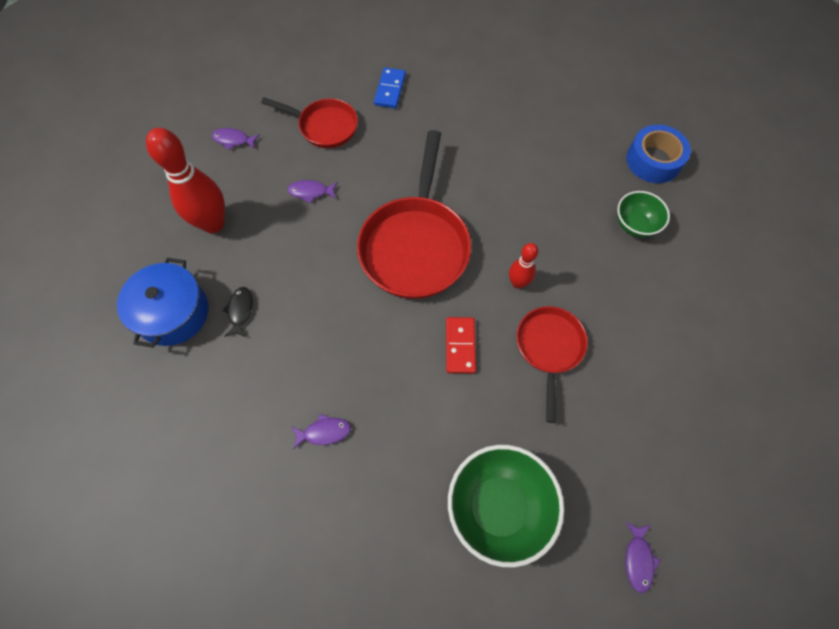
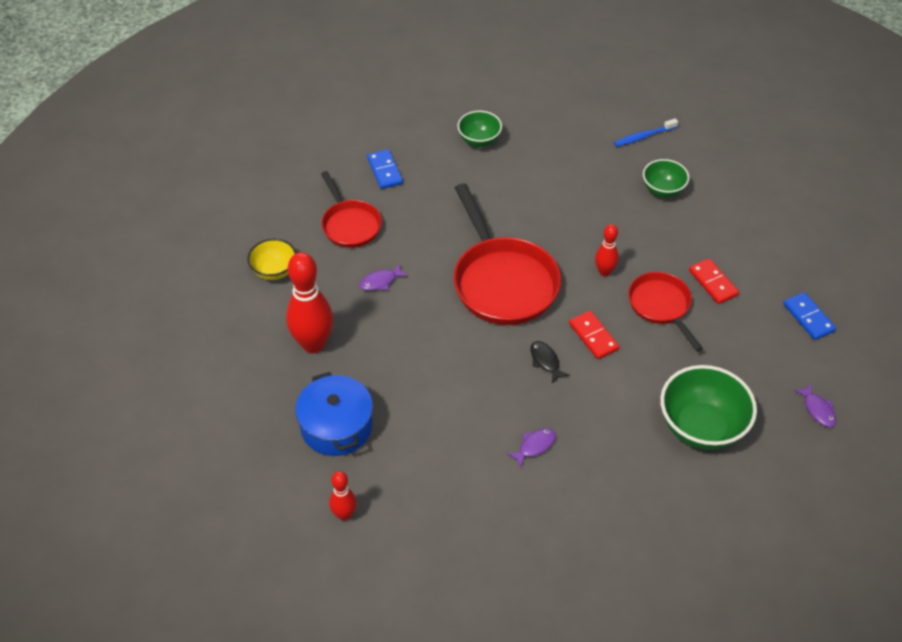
camera: 30 degrees left, 15 degrees down
(115, 404) = (344, 515): none -> red bowling pin
(233, 140) = (274, 271): purple fish -> yellow bowl
(240, 311) = (394, 397): black fish -> black fish (545, 361)
(324, 126) = (350, 225): red pan -> red pan turned 75 degrees clockwise
(492, 97) = (479, 140): none -> green bowl
(620, 350) = (713, 283): none -> red domino
(653, 161) = (644, 136): blue tape -> blue toothbrush
(698, 443) = (808, 318): none -> blue domino

